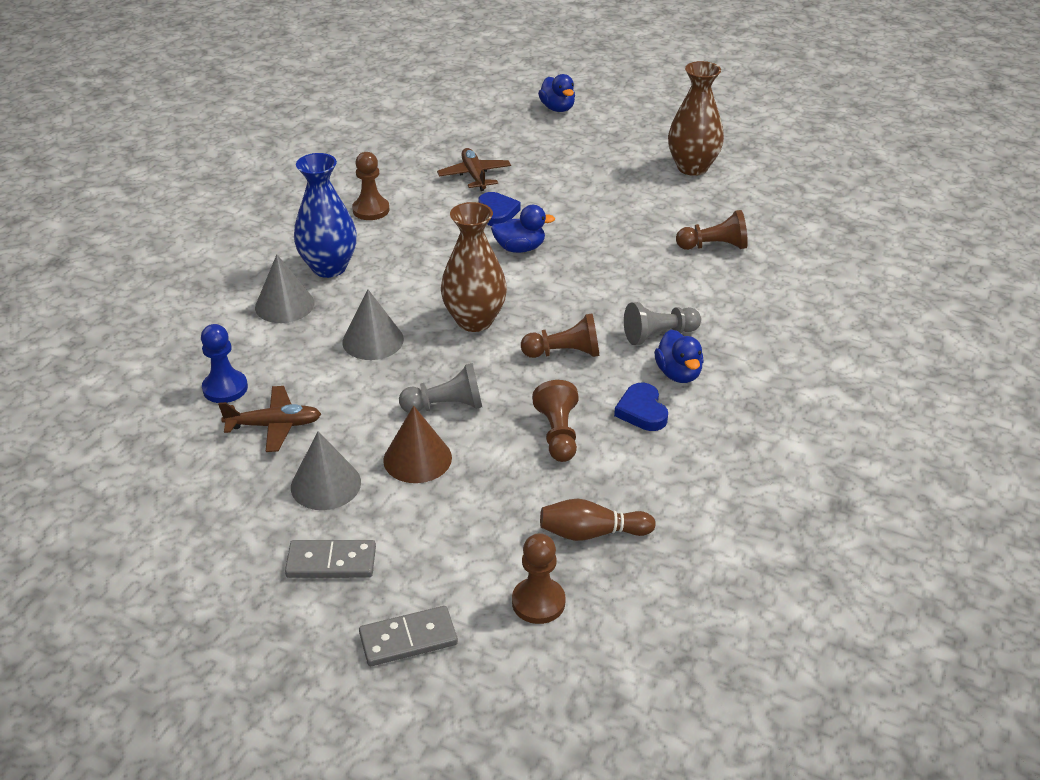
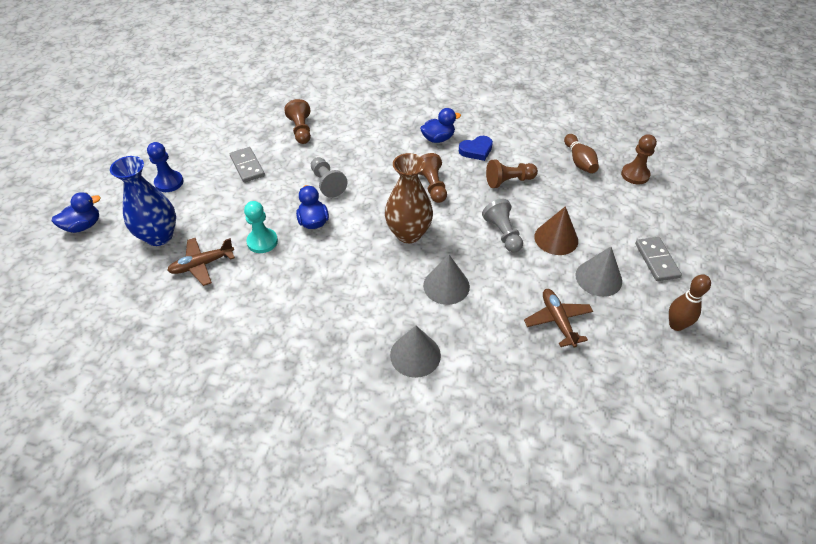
camera: 100 degrees left, 10 degrees up
(209, 542) = (676, 325): none -> brown bowling pin
(225, 388) = (530, 364): blue pawn -> blue pawn (169, 182)
(329, 267) = (356, 337): blue vase -> blue vase (159, 236)
(371, 210) = (261, 327): brown pawn -> none
(408, 639) = (686, 218): grey domino -> grey domino (247, 166)
(497, 212) = (262, 241): blue heart -> turquoise pawn
(659, 335) = (403, 148): grey pawn -> grey pawn (327, 183)
(692, 167) = (196, 144): brown vase -> none

